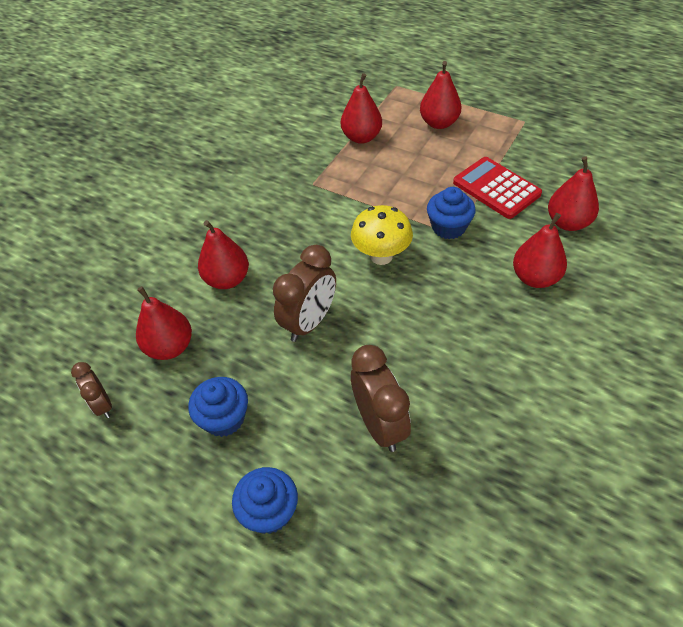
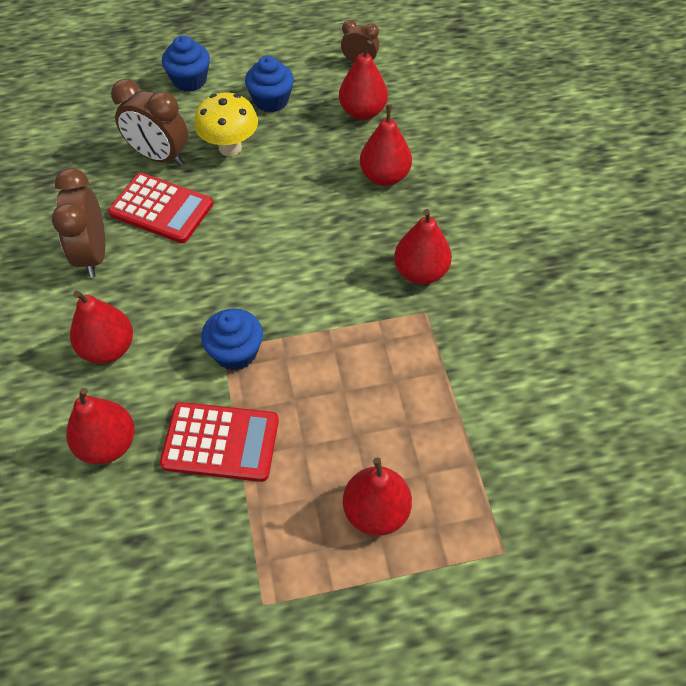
camera: 135 degrees right, 5 degrees up
(309, 322) = (279, 187): brown clock -> brown clock (93, 255)
(361, 137) = (445, 414): red pear -> red pear (420, 272)
(381, 256) = (274, 278): yellow mushroom -> yellow mushroom (230, 148)
(419, 366) = (161, 209): none -> red calculator

